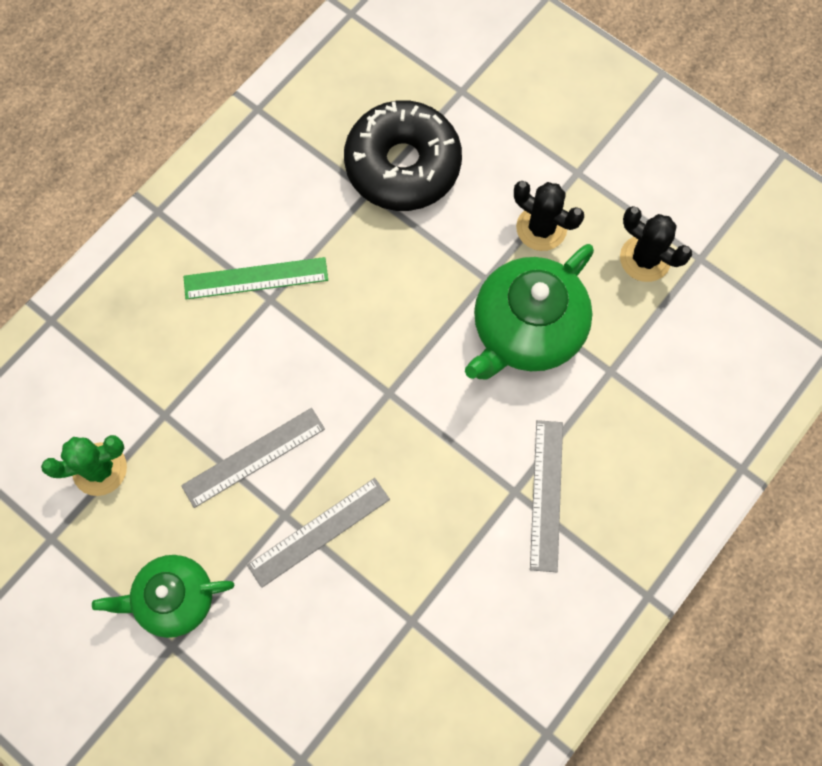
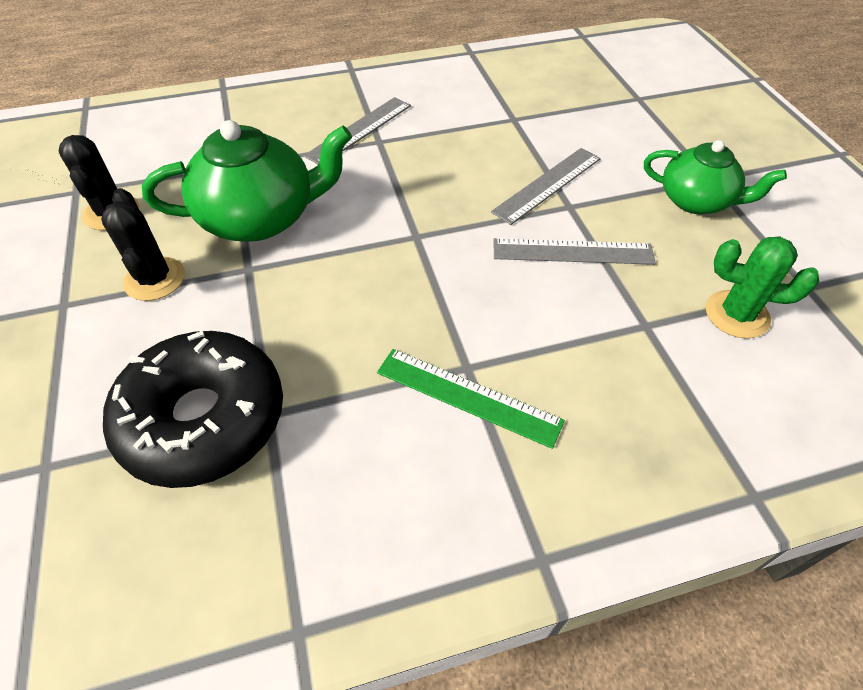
camera: 145 degrees left, 20 degrees down
(319, 532) = (547, 185): grey ruler -> grey ruler turned 45 degrees counterclockwise

